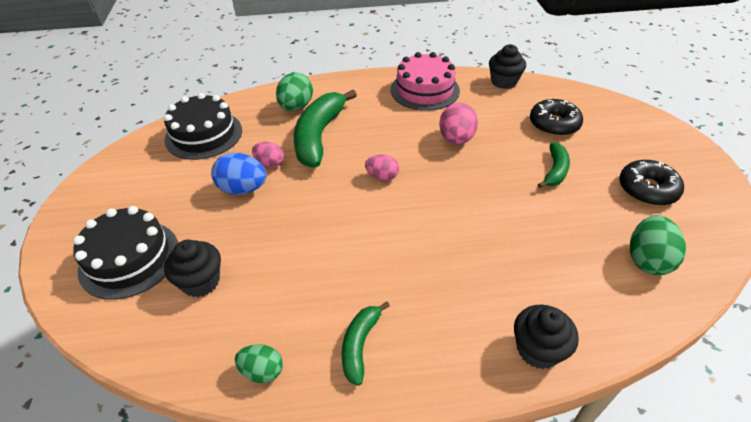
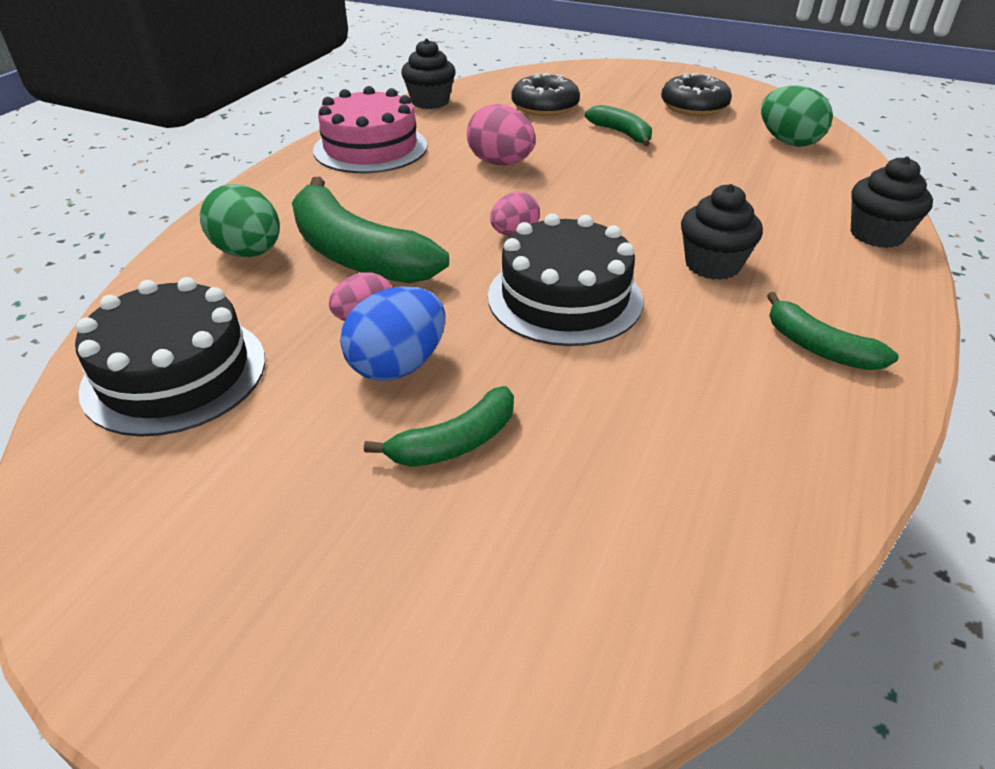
camera: 60 degrees left, 5 degrees down
(129, 259) = (449, 570): black cake -> black cake (565, 298)
(201, 229) = (455, 442): none -> green banana
(201, 281) = (593, 475): black cupcake -> black cupcake (712, 265)
(262, 371) = (828, 451): green egg -> none

